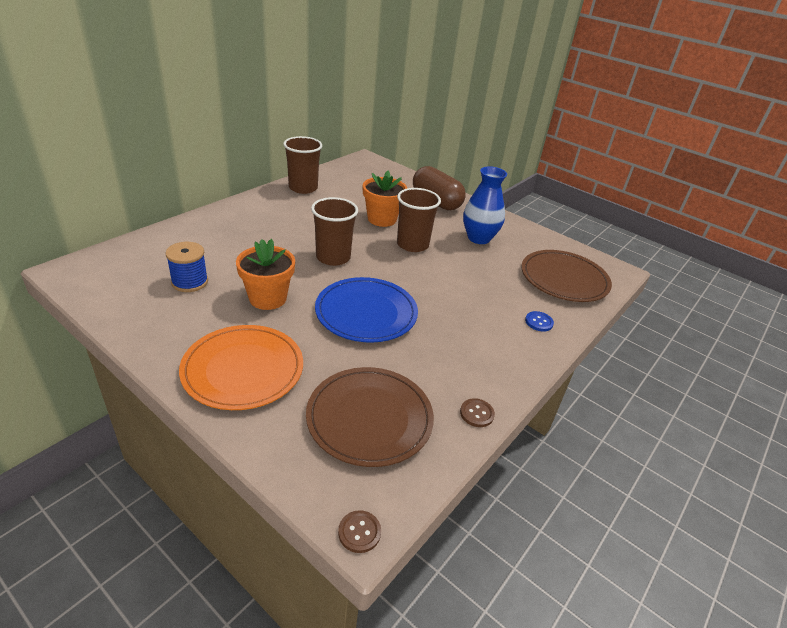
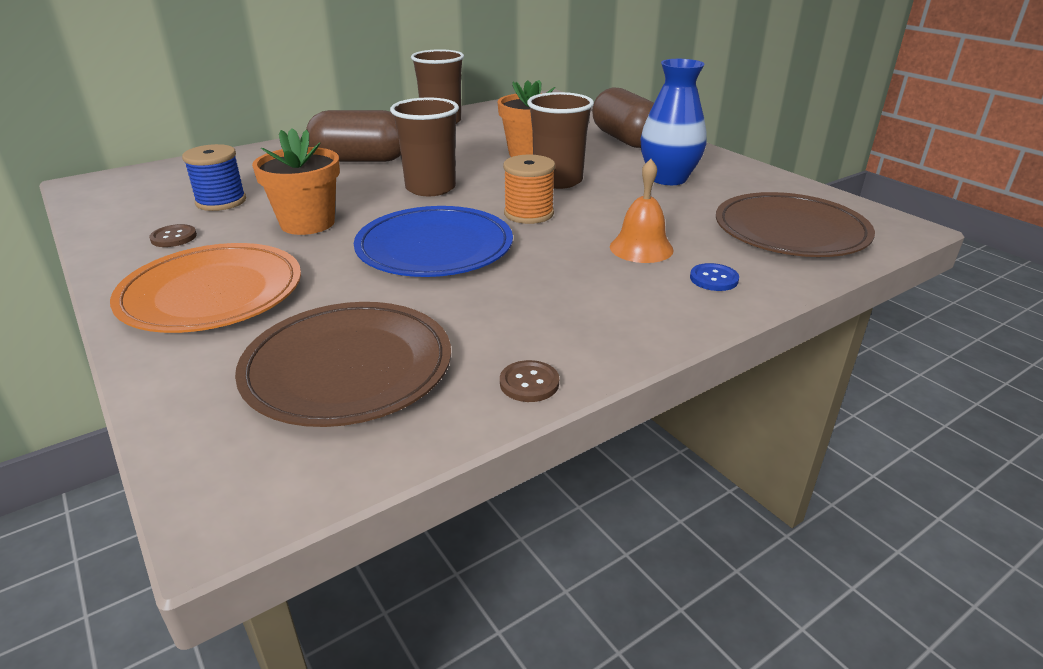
camera: 20 degrees right, 5 degrees down
(267, 232) = (360, 160): none -> brown capsule
(359, 532) = (217, 514): brown button -> brown button (174, 237)
(409, 277) = (528, 214): none -> orange spool
(489, 301) = (641, 248): none -> orange bell

